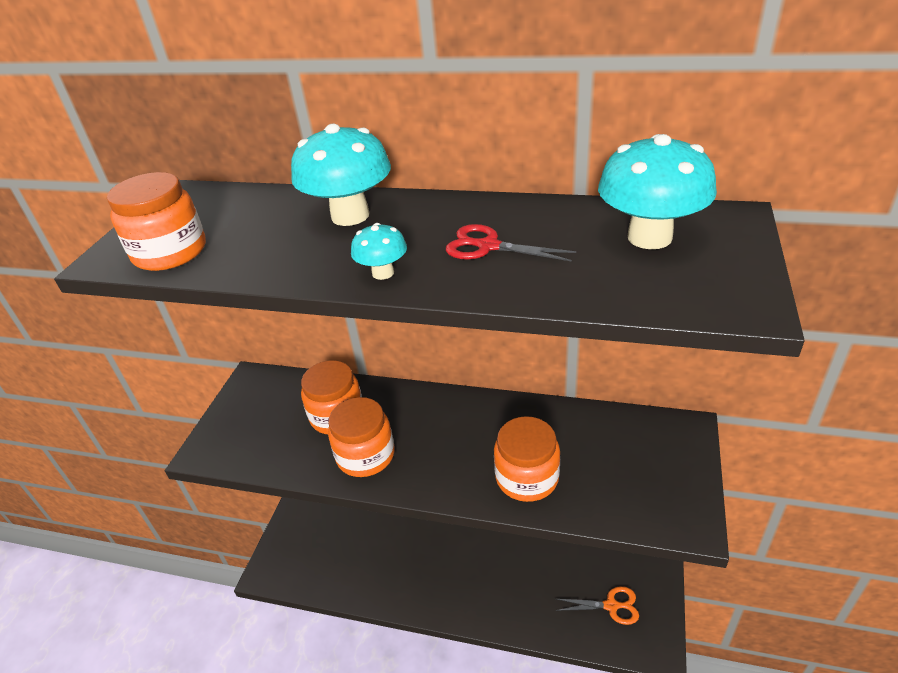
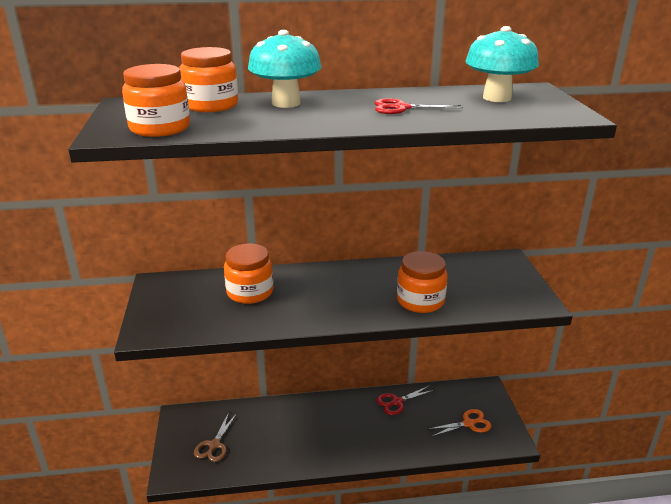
camera: 25 degrees left, 10 degrees down
(318, 549) = (214, 445): none -> brown scissors
(365, 455) = (290, 310): orange jar -> orange jar (211, 105)
(383, 273) = (343, 123): turquoise mushroom -> none
(536, 549) = (397, 402): none -> red scissors

